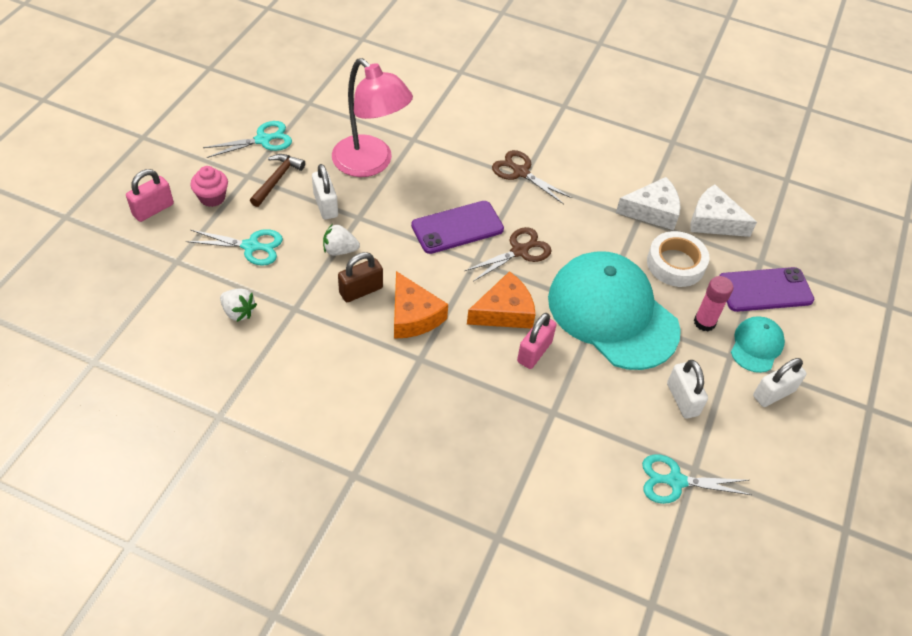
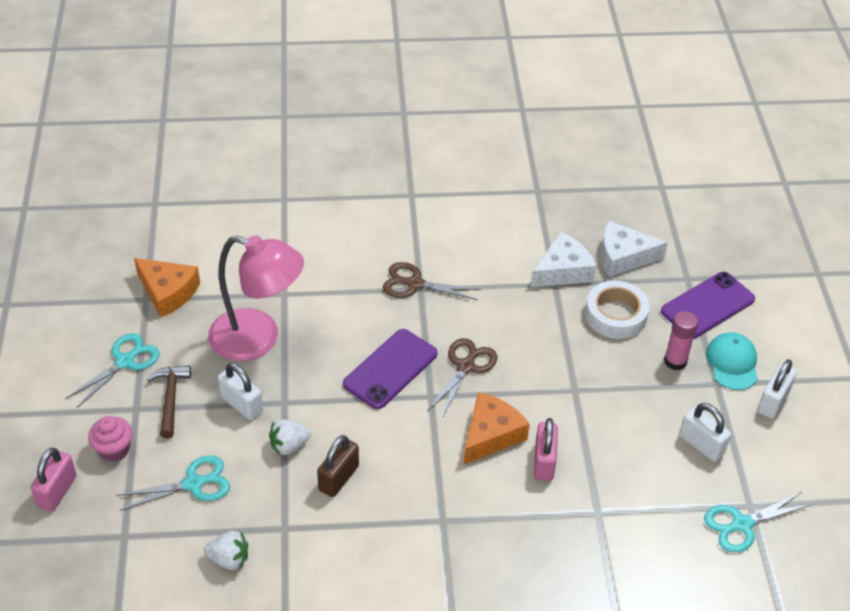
camera: 25 degrees left, 5 degrees down
(413, 316) = (407, 480): orange cheese -> orange cheese (168, 292)
(612, 313) = (590, 390): turquoise cap -> none

